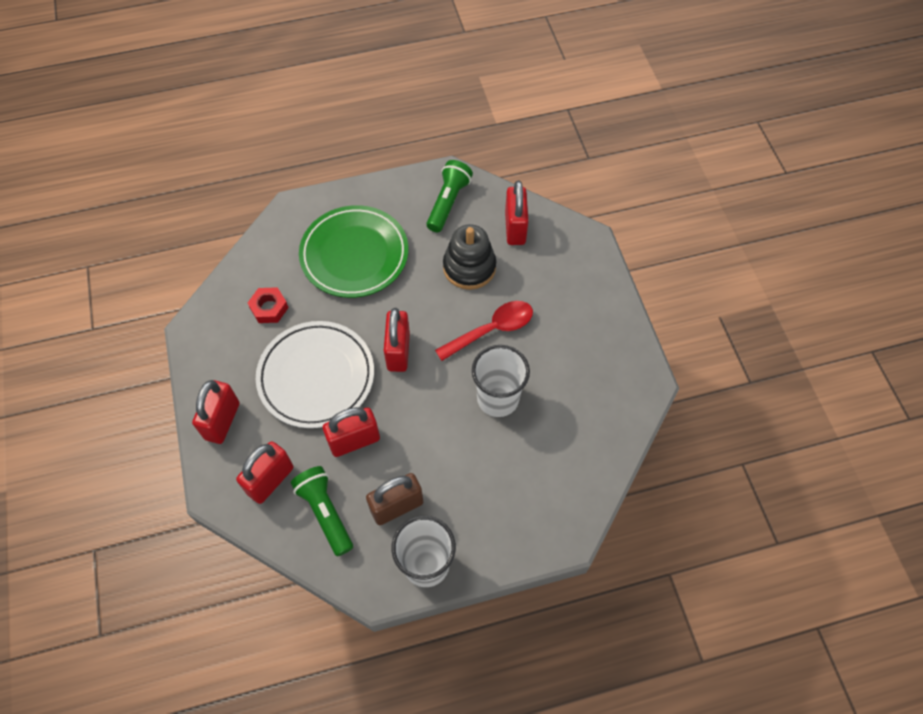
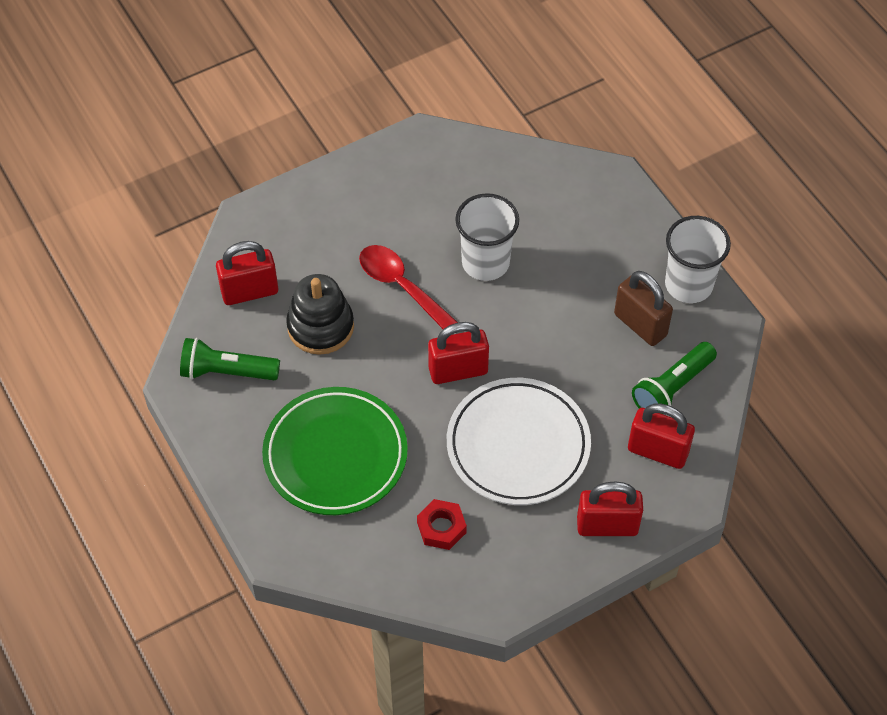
camera: 105 degrees left, 5 degrees down
(354, 441) = (582, 384): red padlock -> none

